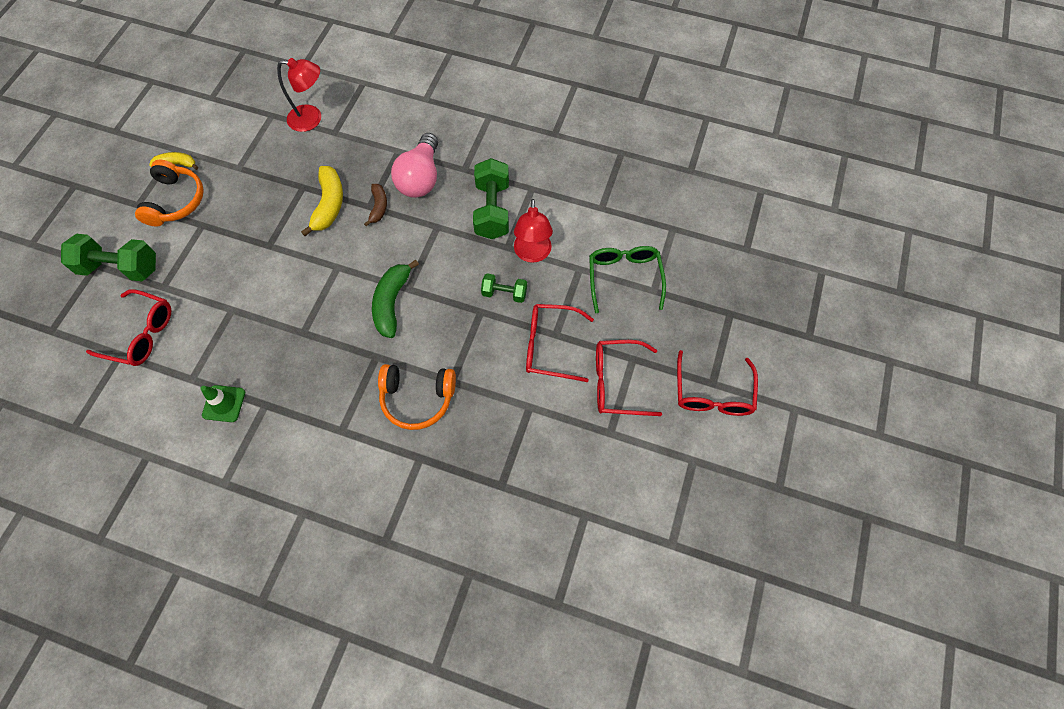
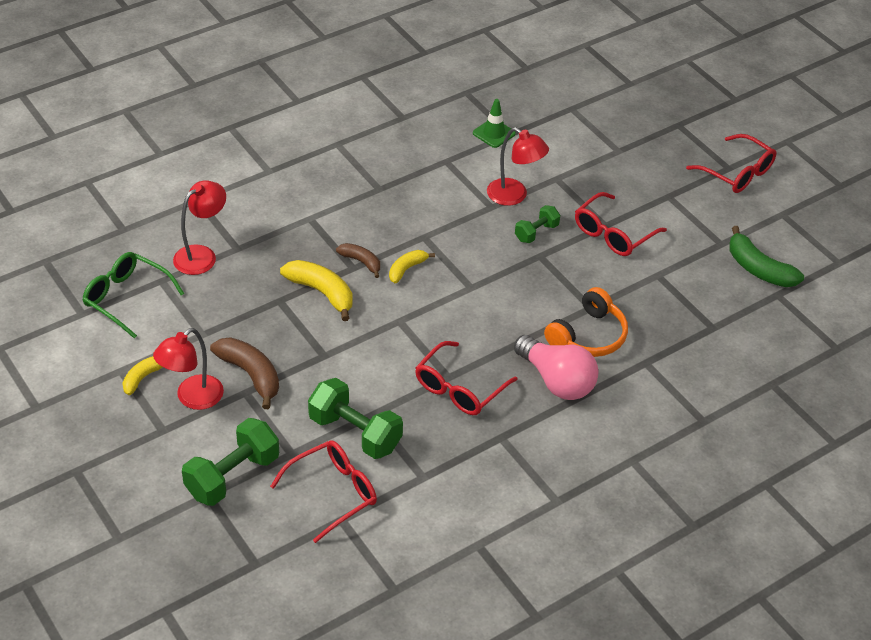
camera: 55 degrees left, 20 degrees down
(176, 201) = (192, 398): orange headphones -> red lamp
(220, 217) = (250, 375): none -> brown banana
(224, 403) = (473, 465): green traffic cone -> green traffic cone (494, 133)
(392, 303) = (476, 304): green banana -> green banana (758, 269)
(394, 238) = (406, 269): none -> yellow banana
(420, 178) = (358, 220): pink light bulb -> pink light bulb (557, 381)
(492, 210) = (443, 195): green dumbbell -> green dumbbell (355, 433)
(617, 382) = (681, 216): red glasses -> red glasses (459, 388)
(624, 277) = (590, 159): green glasses -> green glasses (126, 298)

